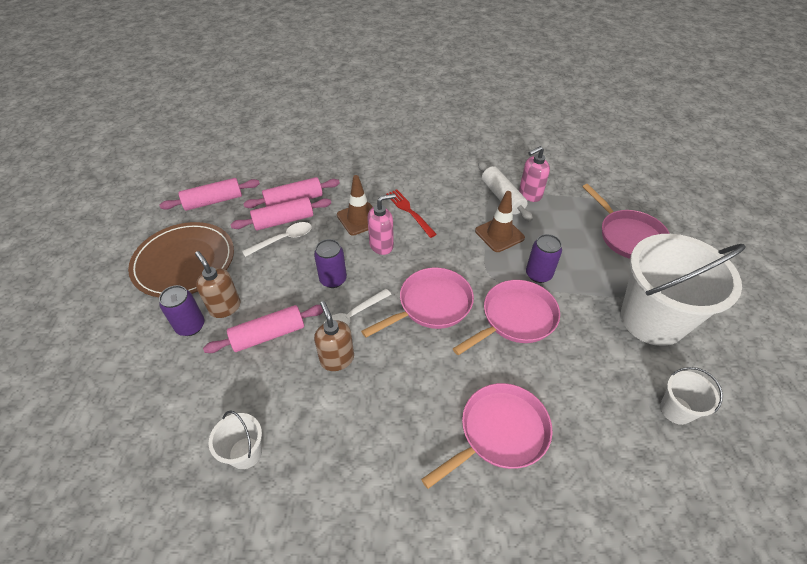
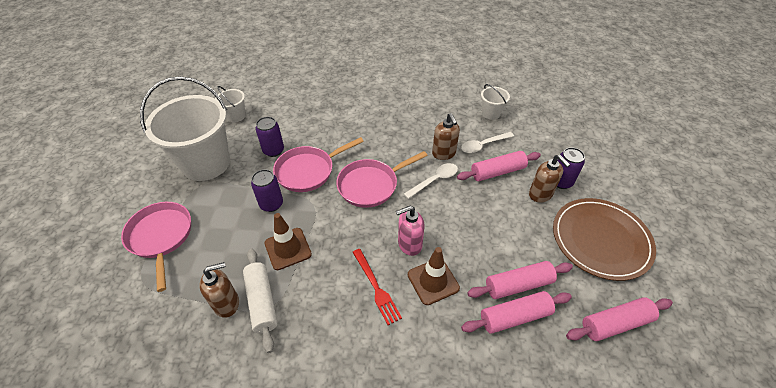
camera: 175 degrees left, 0 degrees up
(283, 239) = (511, 259): white spoon -> white spoon (483, 145)
(333, 279) = (454, 212): purple can -> purple can (273, 150)
(499, 433) = (345, 113): pink pan -> none
(530, 194) = (227, 303): pink soap dispenser -> brown soap dispenser

